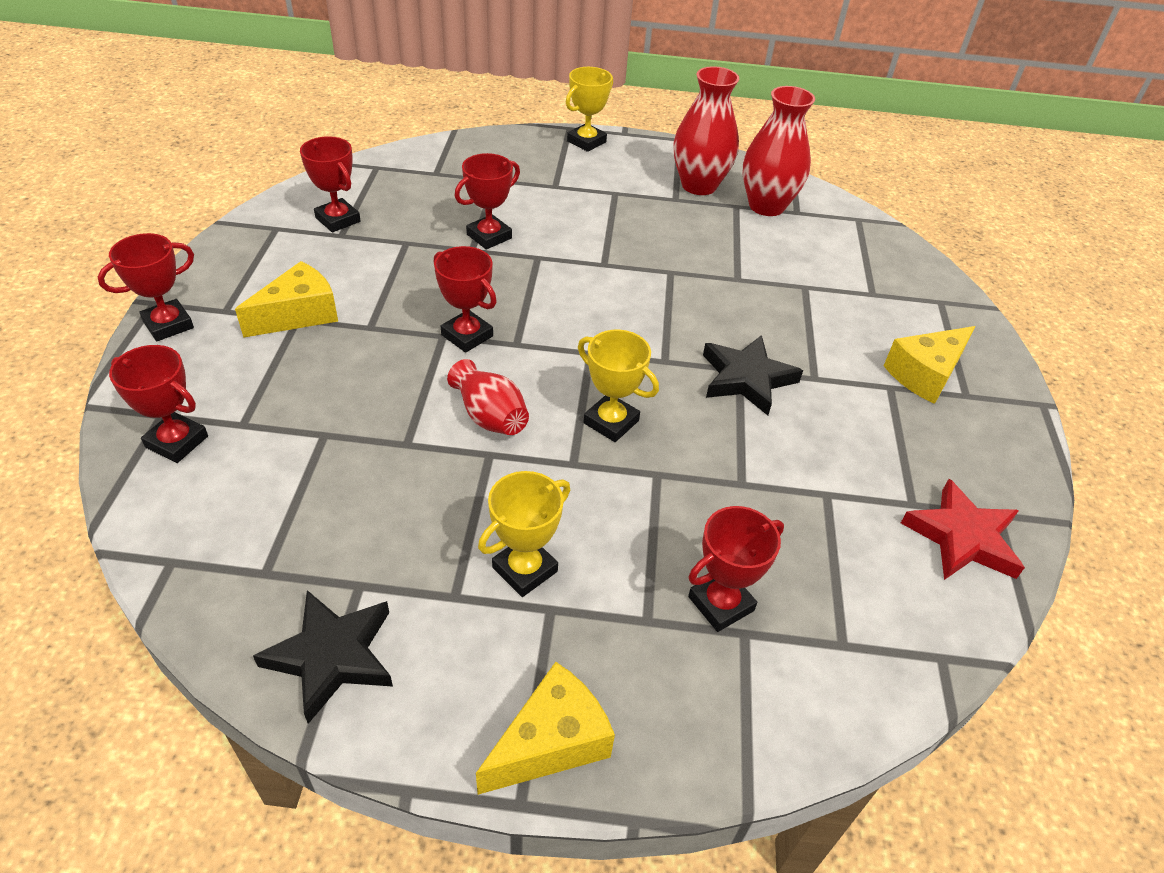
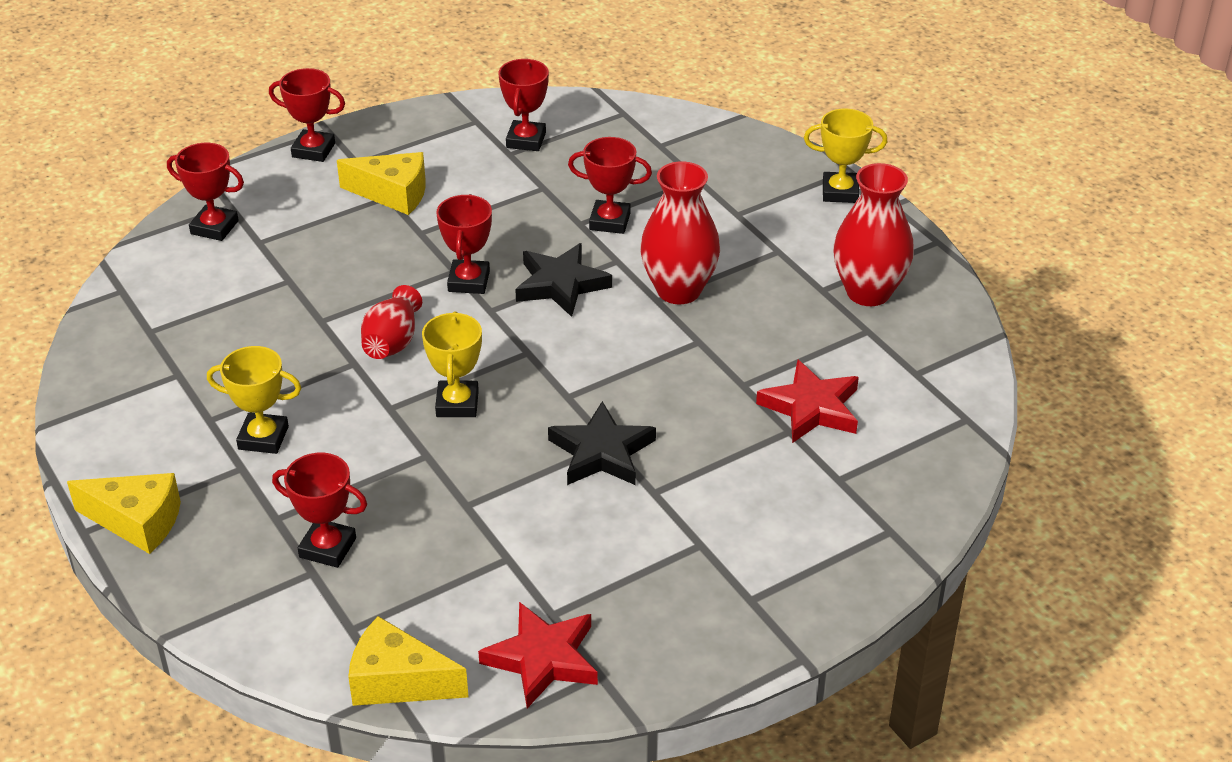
camera: 55 degrees right, 5 degrees down
(177, 442) = (214, 227): red trophy -> red trophy turned 60 degrees counterclockwise
(332, 656) = (115, 396): black star -> black star (561, 284)
(766, 206) = (896, 349): red vase -> red vase (679, 290)
(790, 266) = (811, 408): none -> red star
(925, 374) = (749, 561): yellow cheese -> yellow cheese (398, 681)

